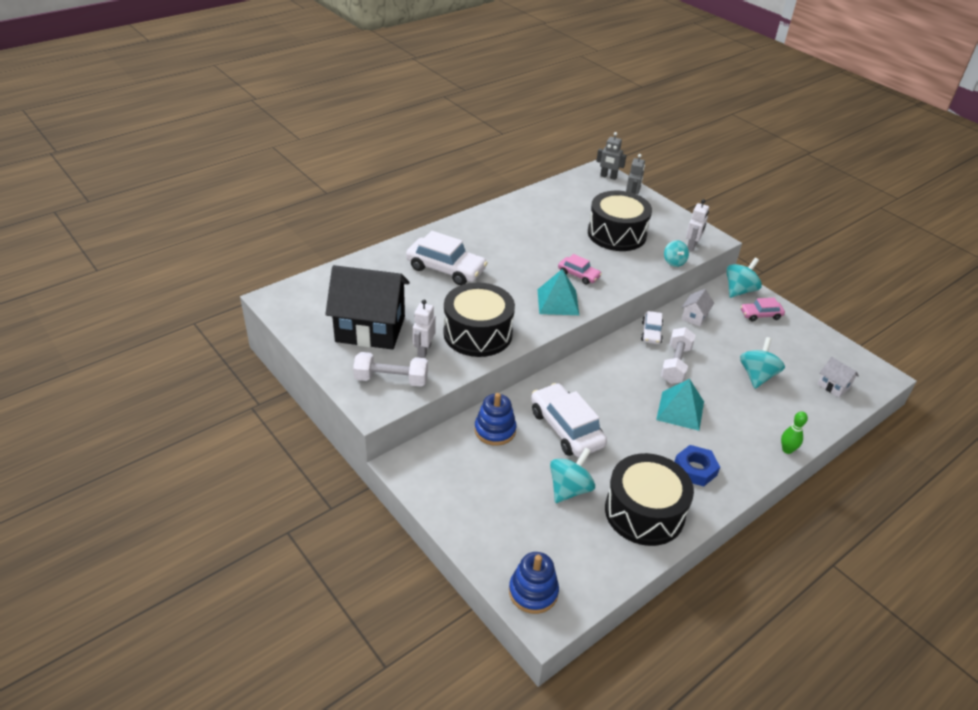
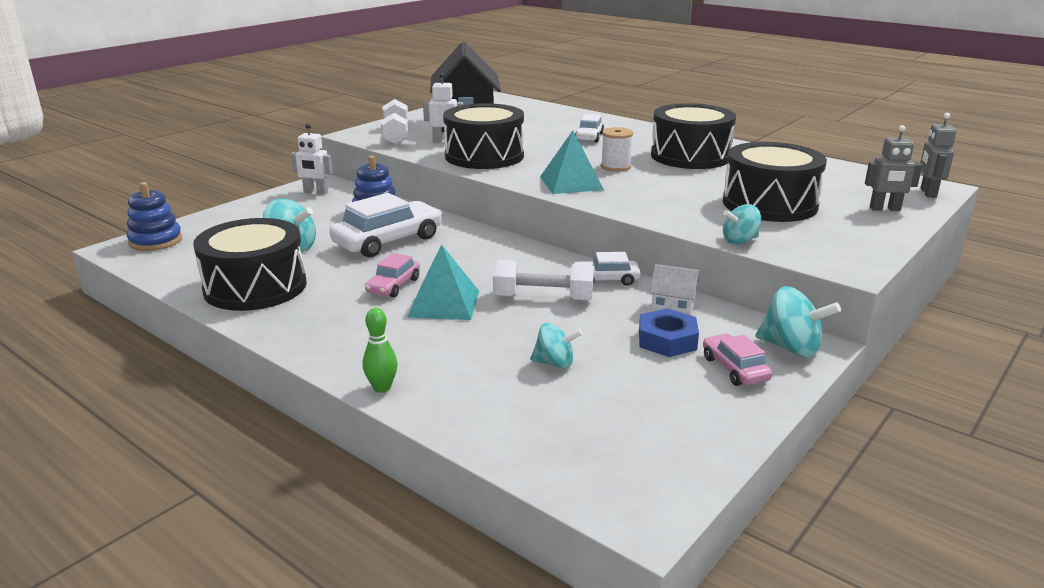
camera: 80 degrees right, 15 degrees down
(446, 269) = (589, 137): white car -> white car, size x0.54
(513, 235) = (690, 156): none -> black drum
(526, 274) = (615, 166): none -> white spool
(578, 275) = (640, 189): pink car -> pink car (393, 286)
(692, 246) = (804, 252): white robot -> white robot (315, 192)
(695, 469) = (330, 315): blue nut -> blue nut (667, 340)
(757, 376) = (555, 363): turquoise spinning top -> turquoise spinning top, size x0.66
(833, 386) = (570, 444): white house -> none

